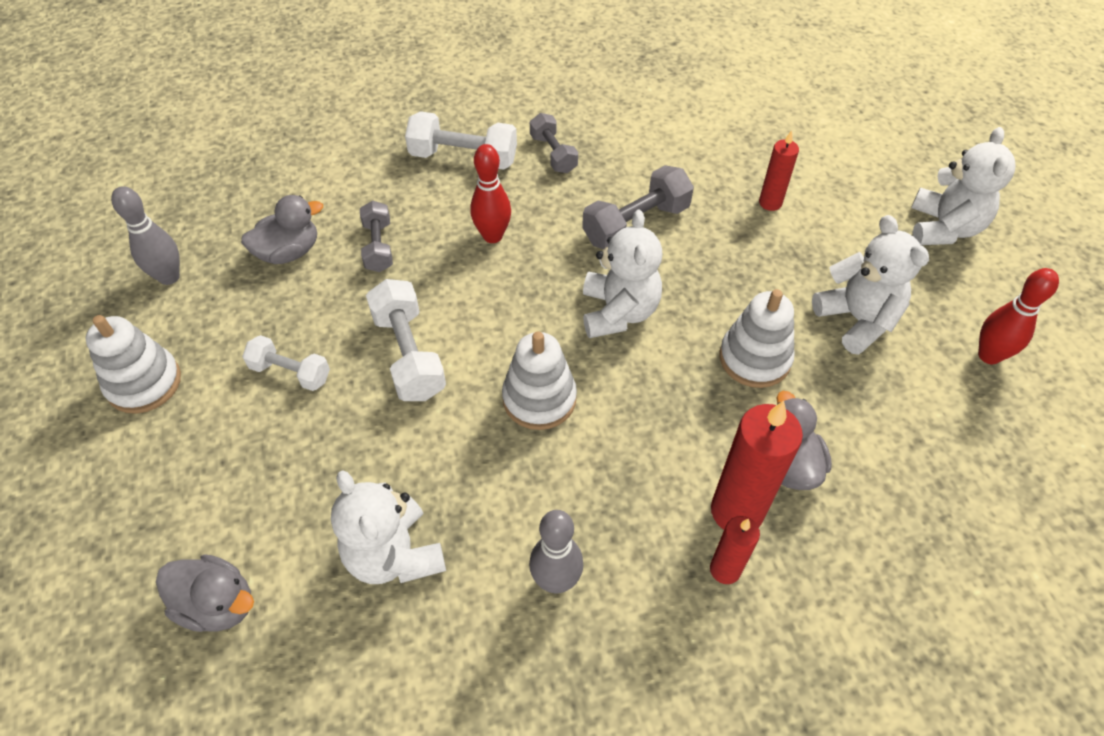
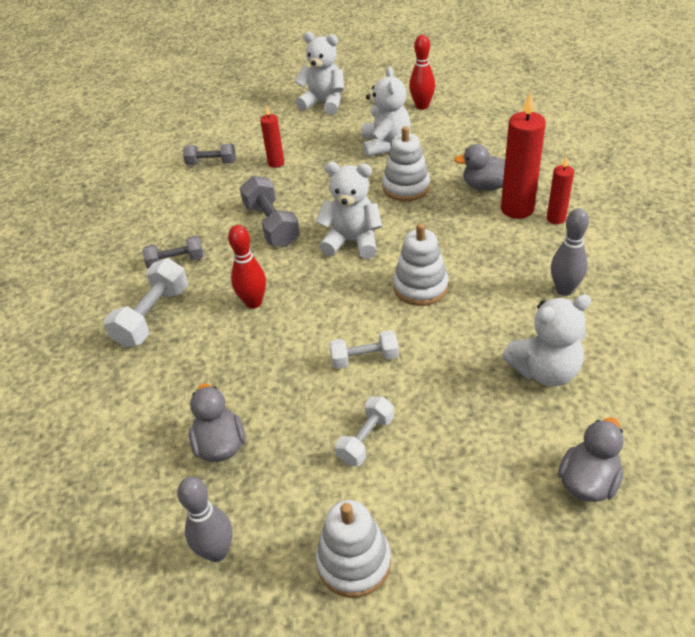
camera: 75 degrees left, 10 degrees down
(378, 246) = (238, 377): grey dumbbell -> grey dumbbell (211, 163)
(409, 355) = (364, 358): white dumbbell -> white dumbbell, size x0.64
(857, 319) = (385, 145): white teddy bear -> white teddy bear turned 105 degrees clockwise

